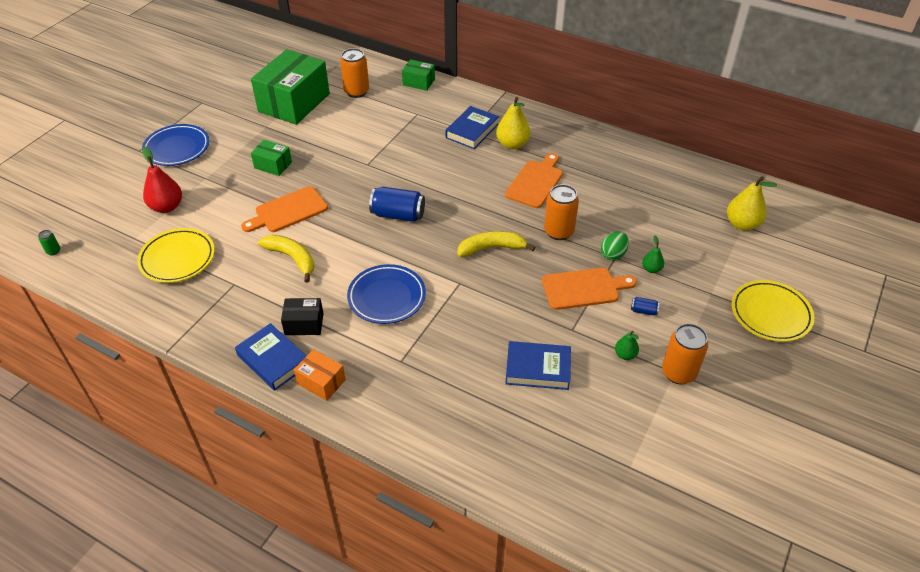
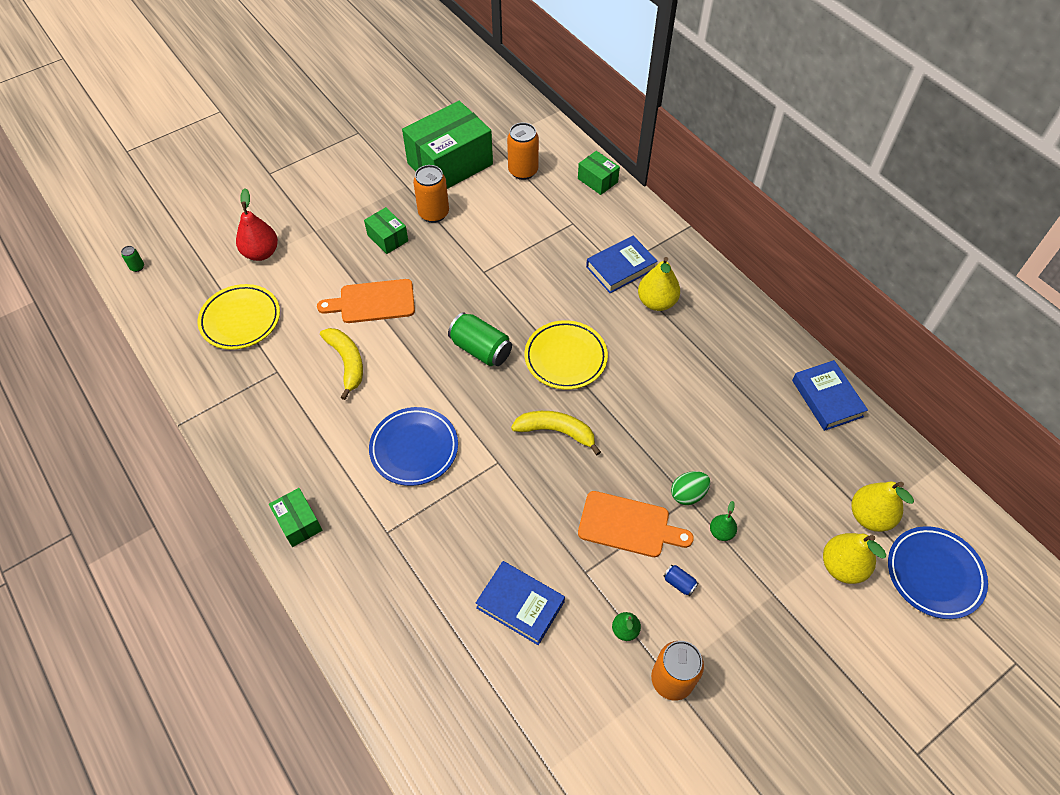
camera: 25 degrees right, 10 degrees up
(177, 148) = (306, 183): blue plate -> blue plate (934, 574)
(273, 360) = (267, 477): blue book -> blue book (827, 398)
(304, 324) = (317, 447): black box -> none
(321, 382) = (298, 522): orange box -> green box
(398, 215) = (481, 349): blue can -> green can
(535, 182) = (654, 363): orange cutting board -> none
(558, 231) = (643, 439): orange can -> orange can (433, 213)
(744, 260) = (842, 566): none -> yellow pear
(770, 314) = (829, 653): yellow plate -> yellow plate (565, 358)

